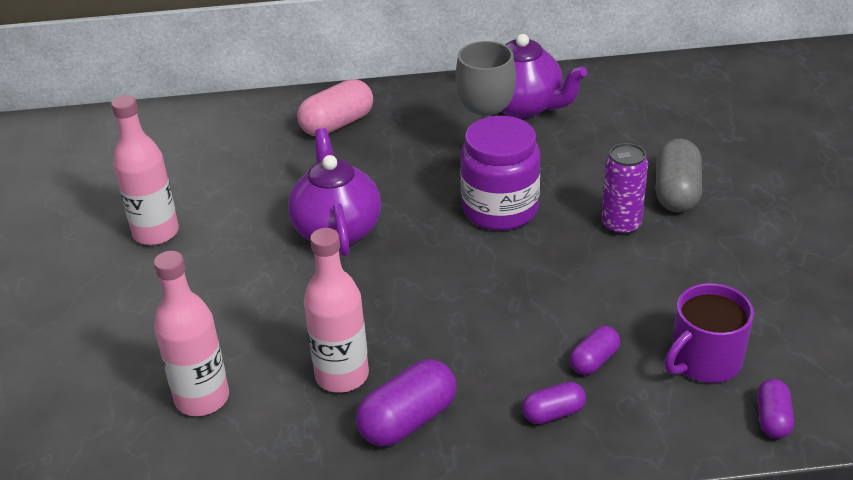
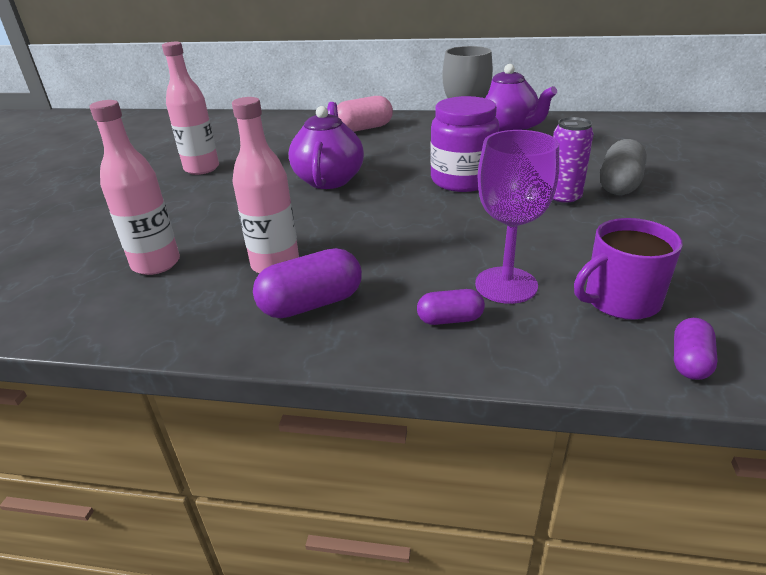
camera: 15 degrees right, 5 degrees down
(594, 360) = (506, 285): purple capsule -> purple goblet

